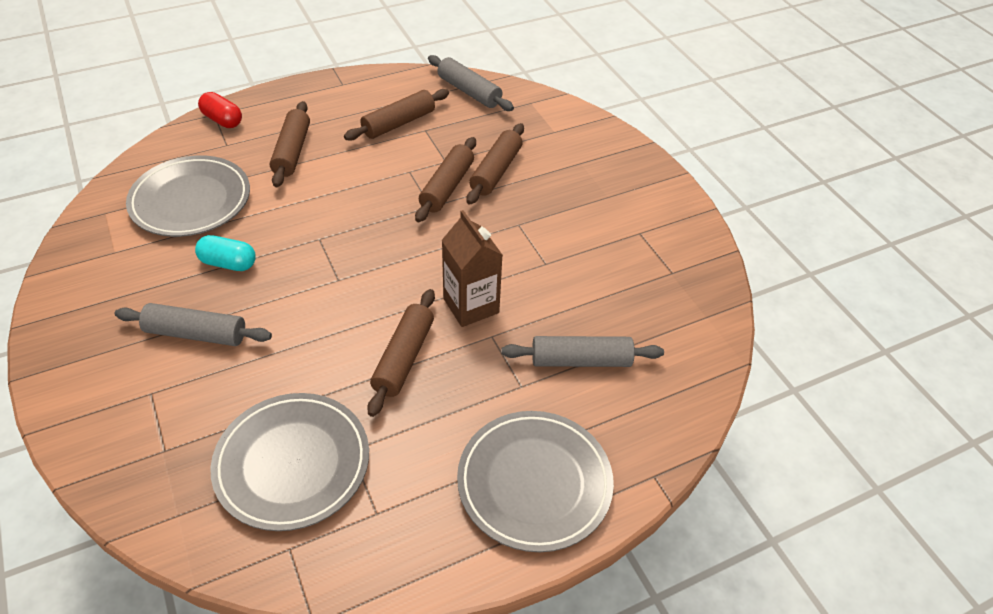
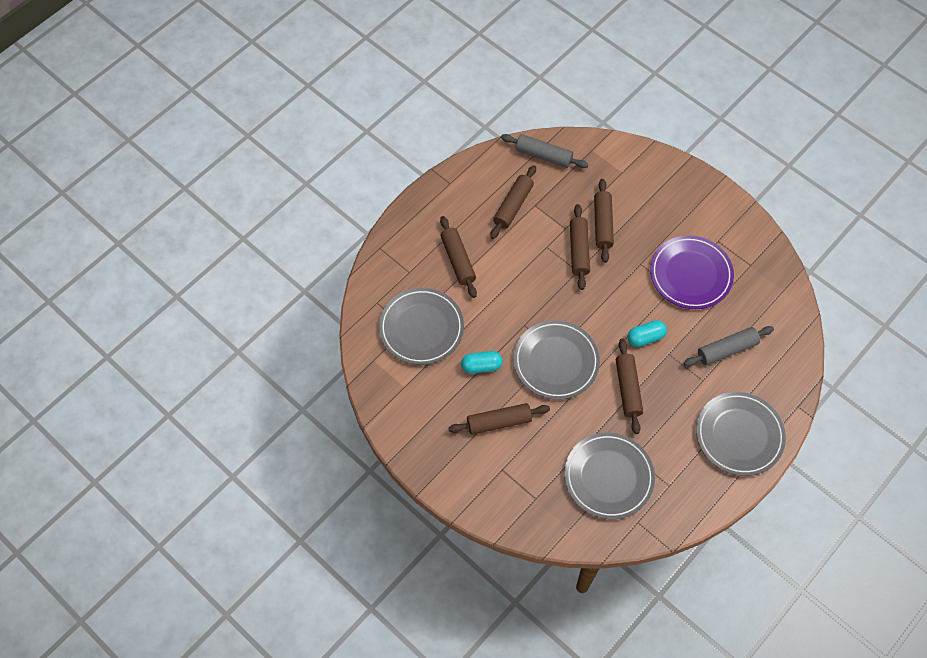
camera: 20 degrees left, 15 degrees up
(196, 333) = (499, 422): grey rolling pin -> brown rolling pin
(222, 120) = (390, 251): red capsule -> none
(328, 291) = (556, 361): none -> grey plate
(471, 306) = (645, 337): brown carton -> turquoise capsule
(580, 257) = (690, 274): none -> purple plate

